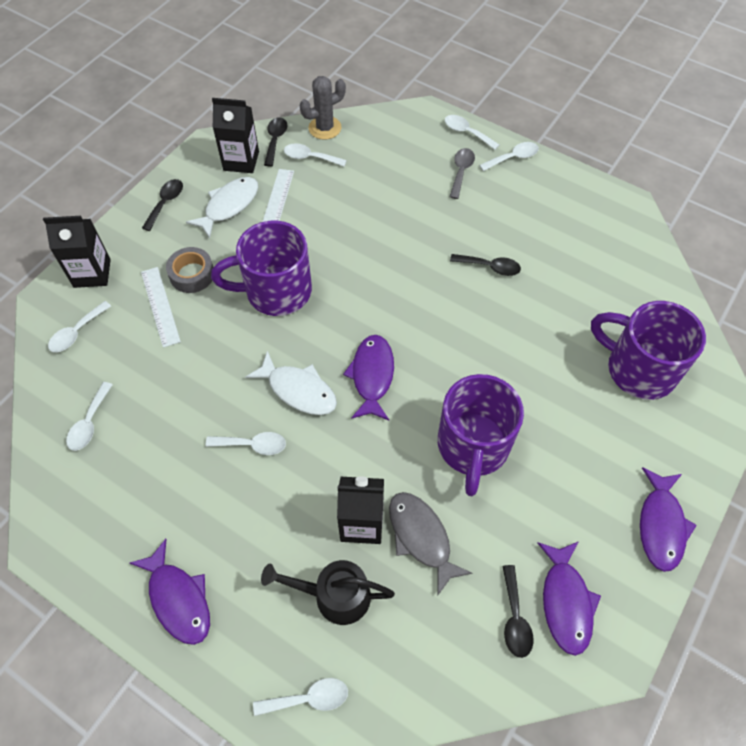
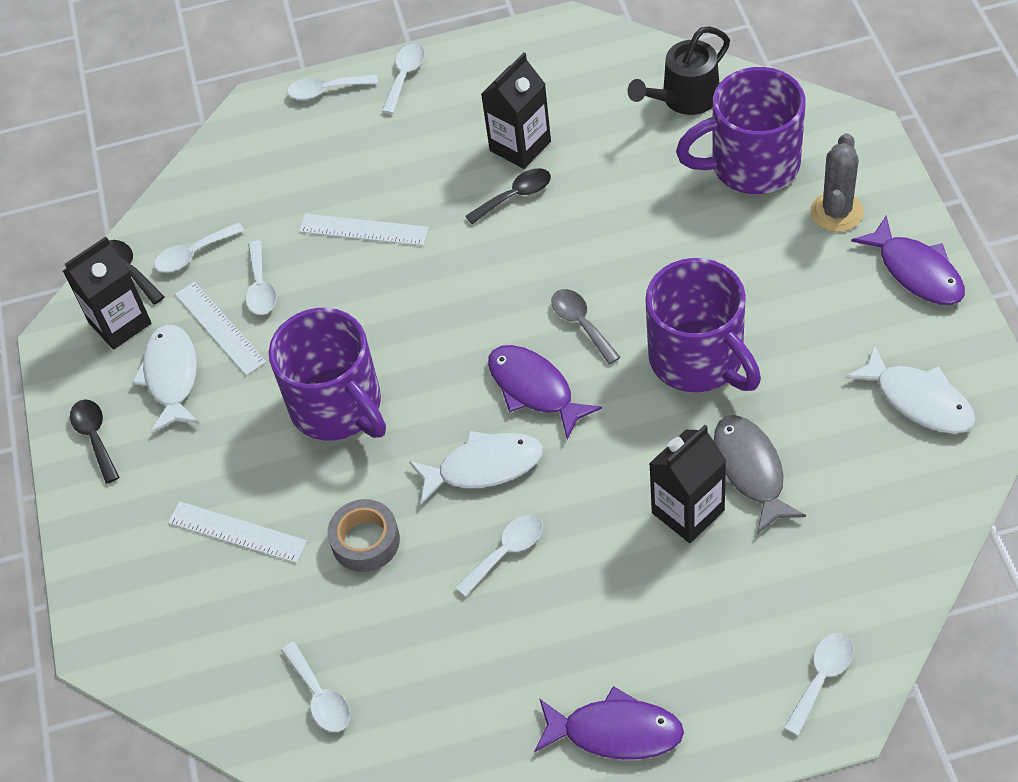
camera: 40 degrees left, 5 degrees down
(77, 332) = (182, 640): white spoon -> white spoon (260, 287)
(92, 273) = (114, 575): black carton -> black carton (520, 146)
(192, 274) = (227, 473): grey tape -> grey tape (365, 541)
(275, 291) = (338, 407): purple mug -> purple mug turned 75 degrees counterclockwise
(325, 128) = (167, 212): grey cactus -> grey cactus (836, 212)
(335, 595) = (740, 586): black watering can -> black watering can (685, 98)
(397, 216) = (363, 229): none -> white ruler
(421, 537) = (750, 471): grey fish -> grey fish turned 60 degrees clockwise
(461, 172) = (371, 133): grey spoon -> grey spoon (581, 324)
(514, 618) = (897, 452): black spoon -> none
(565, 602) = (918, 400): purple fish -> white fish

